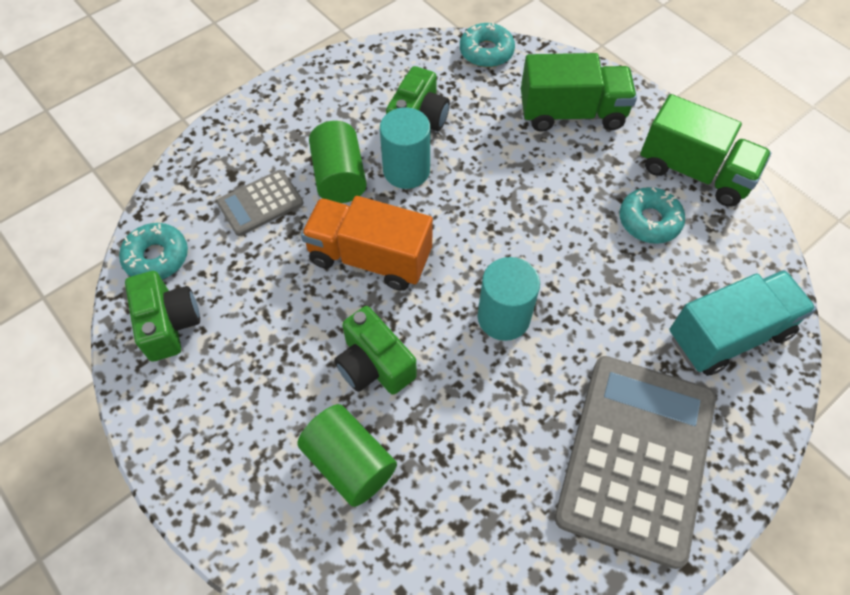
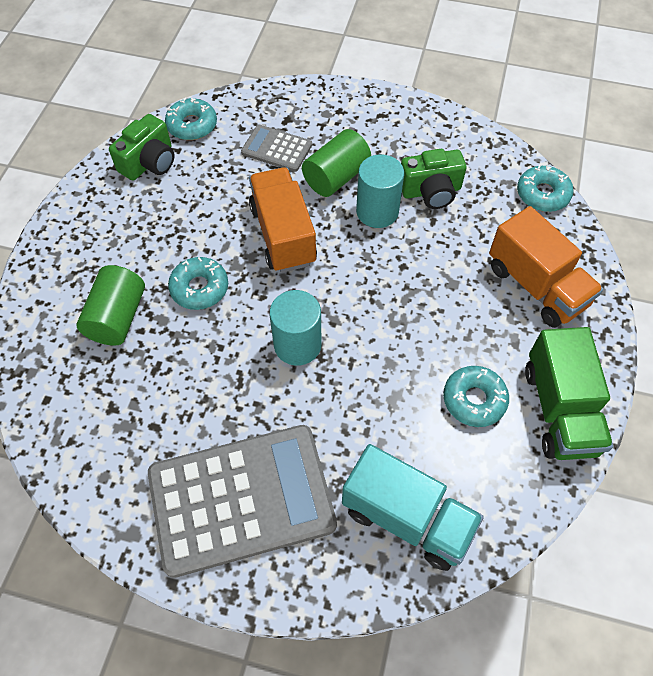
camera: 55 degrees right, 0 degrees up
(374, 365) = (199, 288): green camera -> turquoise donut
(572, 113) = (536, 286): green truck -> orange truck

